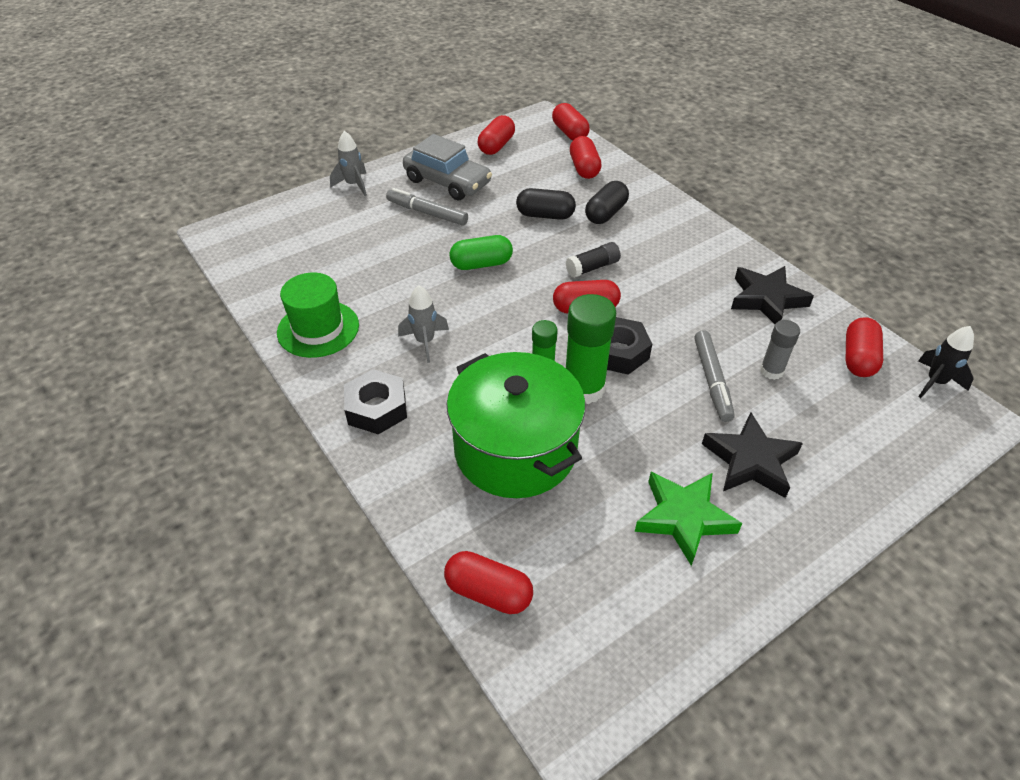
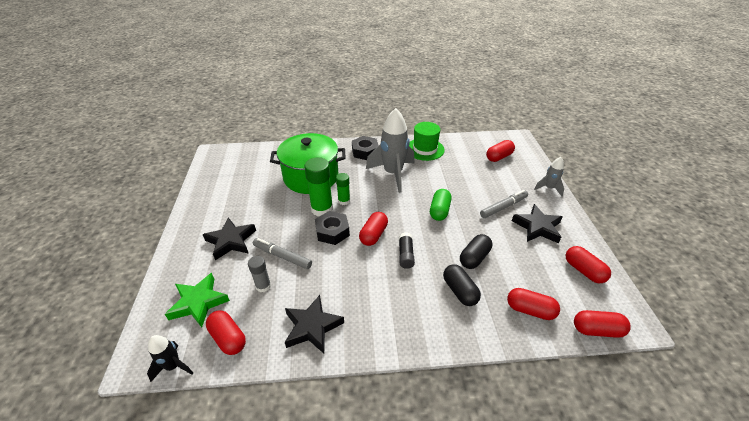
camera: 120 degrees right, 5 degrees down
(425, 342) = (393, 174): grey rocket -> grey rocket, size x1.97
(447, 182) = (537, 227): grey car -> black star
(488, 592) = (265, 152): red capsule -> red capsule (499, 157)
(683, 518) = (234, 206): green star -> green star (198, 302)

